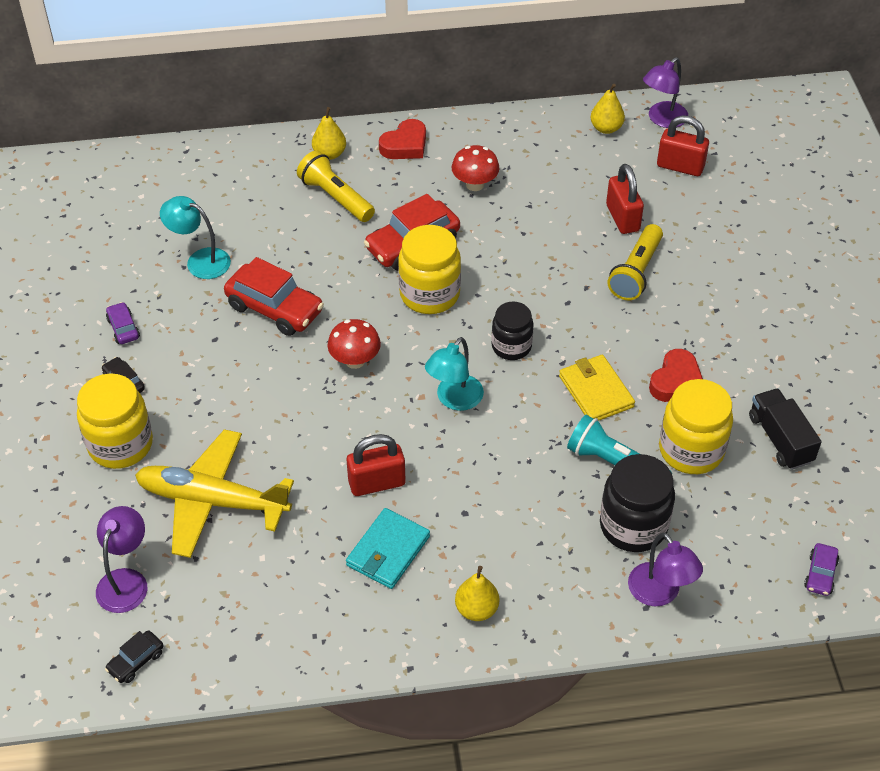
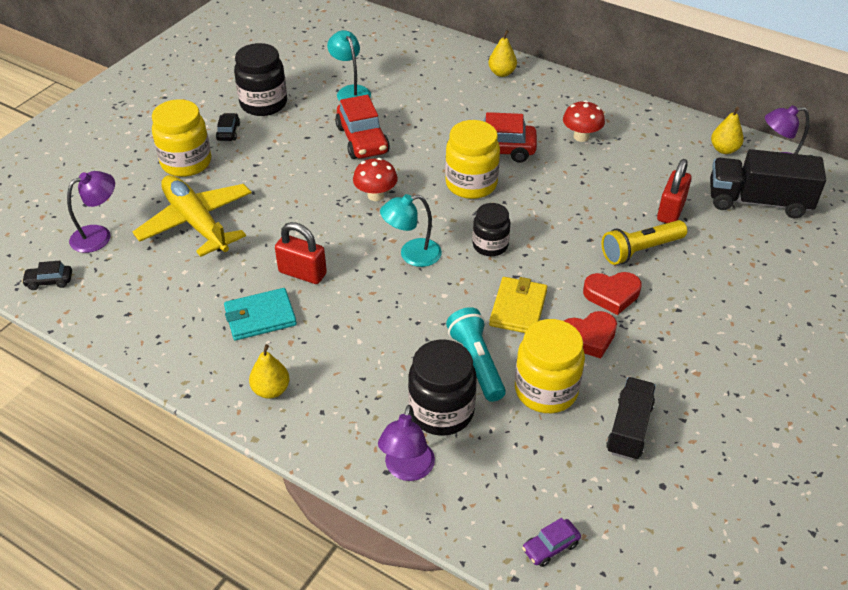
camera: 40 degrees right, 5 degrees down
(123, 328) = (263, 104): purple car -> black jar
(335, 197) = (476, 98): yellow flashlight -> none
(405, 145) = (559, 91): red heart -> red heart (612, 295)
(680, 166) = (758, 201): red padlock -> black truck

